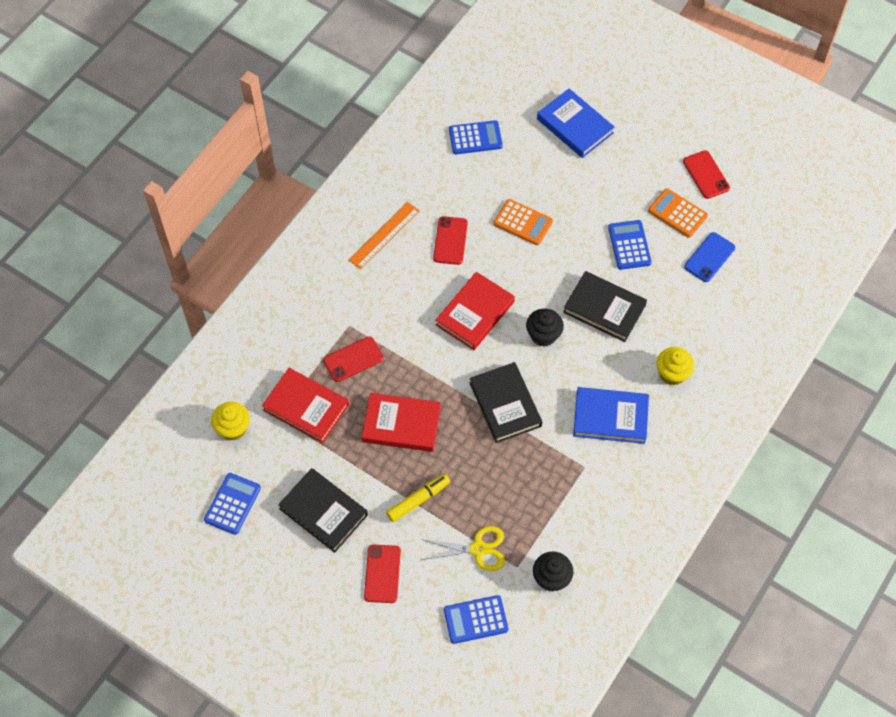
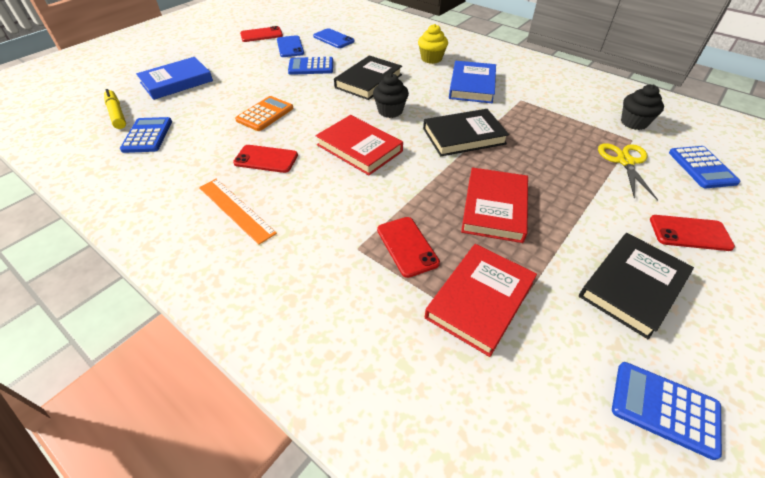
camera: 85 degrees left, 15 degrees down
(233, 428) = (527, 404): yellow cupcake -> none
(418, 500) = (585, 199): yellow marker -> yellow marker (117, 114)
(677, 213) = (290, 47): orange calculator -> blue phone

